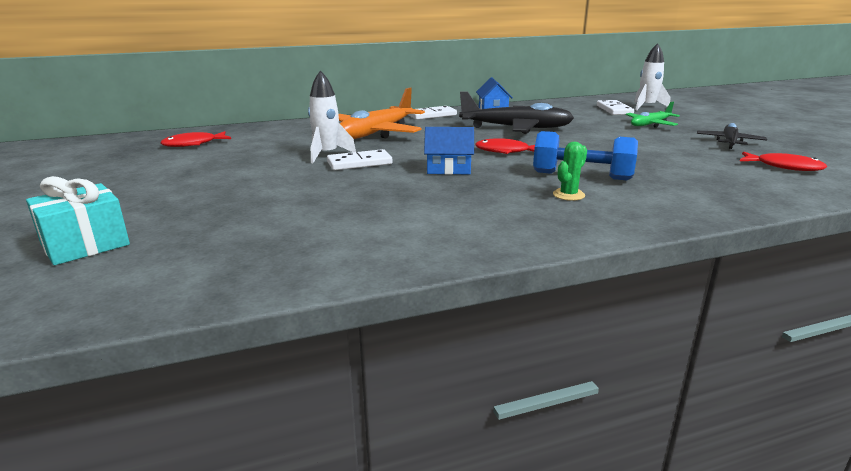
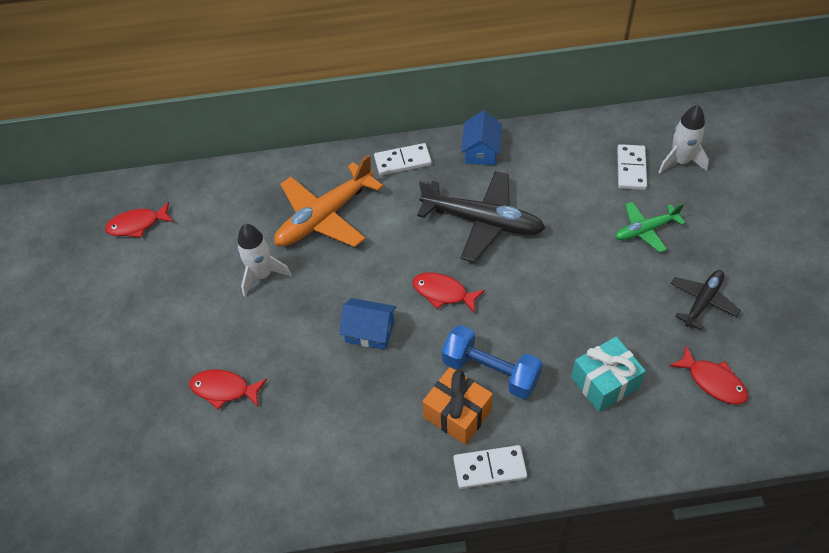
camera: 15 degrees right, 30 degrees up
(85, 244) = (53, 442): turquoise gift -> turquoise gift (604, 383)
(305, 202) = (224, 389): none -> red fish
(359, 163) = (289, 304): white domino -> white domino (489, 468)
(568, 195) = (457, 414): green cactus -> orange gift

